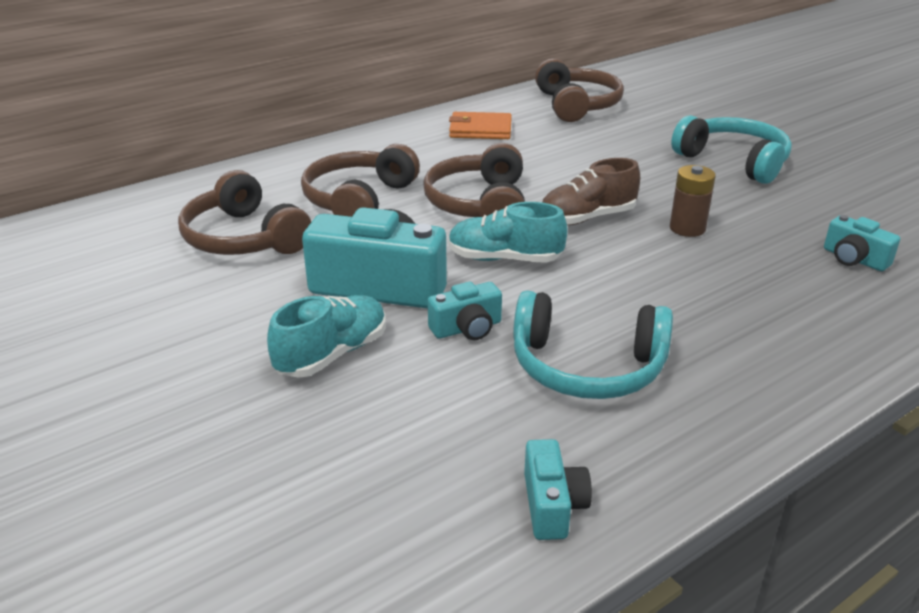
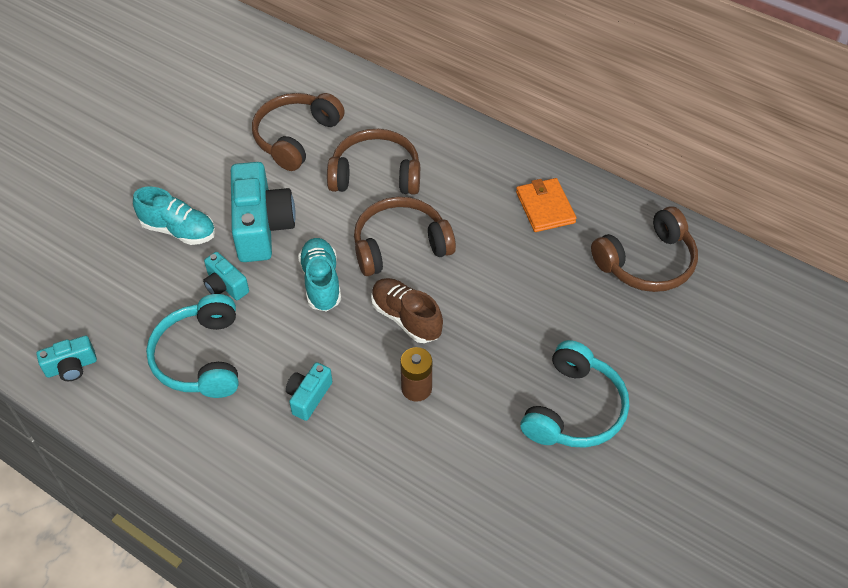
camera: 70 degrees right, 20 degrees up
(854, 259) = (410, 515): turquoise camera -> turquoise camera (309, 396)

